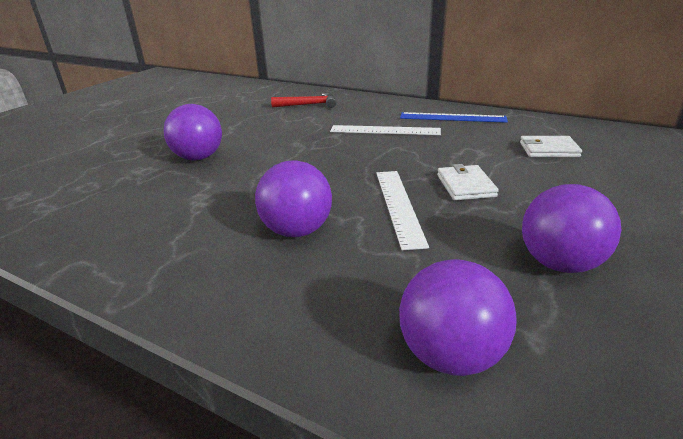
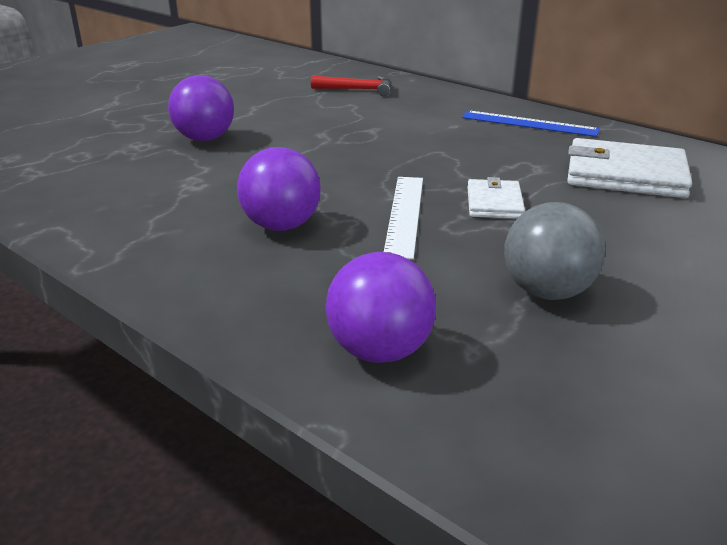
camera: 10 degrees right, 0 degrees up
(385, 130) = (435, 130): white ruler -> none
(548, 149) = (625, 174): white wallet -> white wallet, size x1.80
(559, 263) = (547, 291): purple ball -> grey ball

